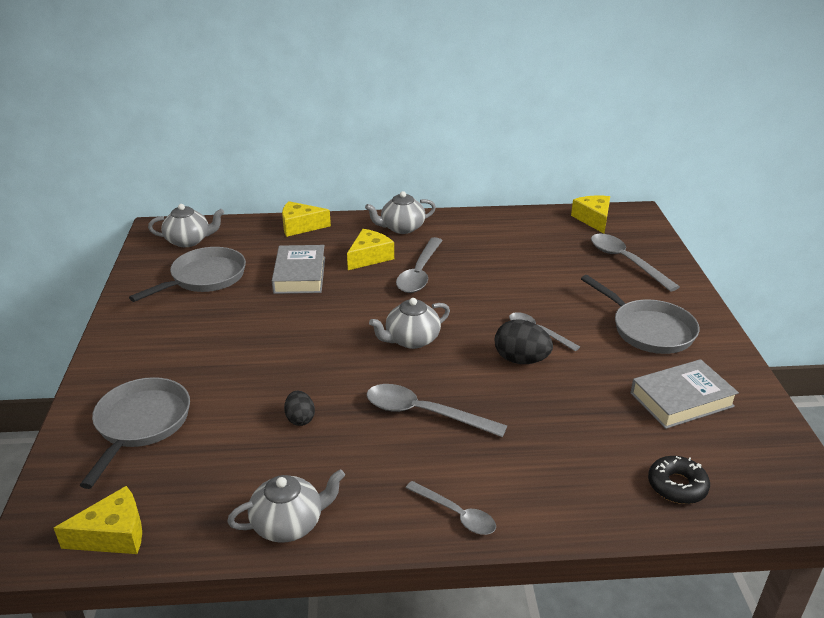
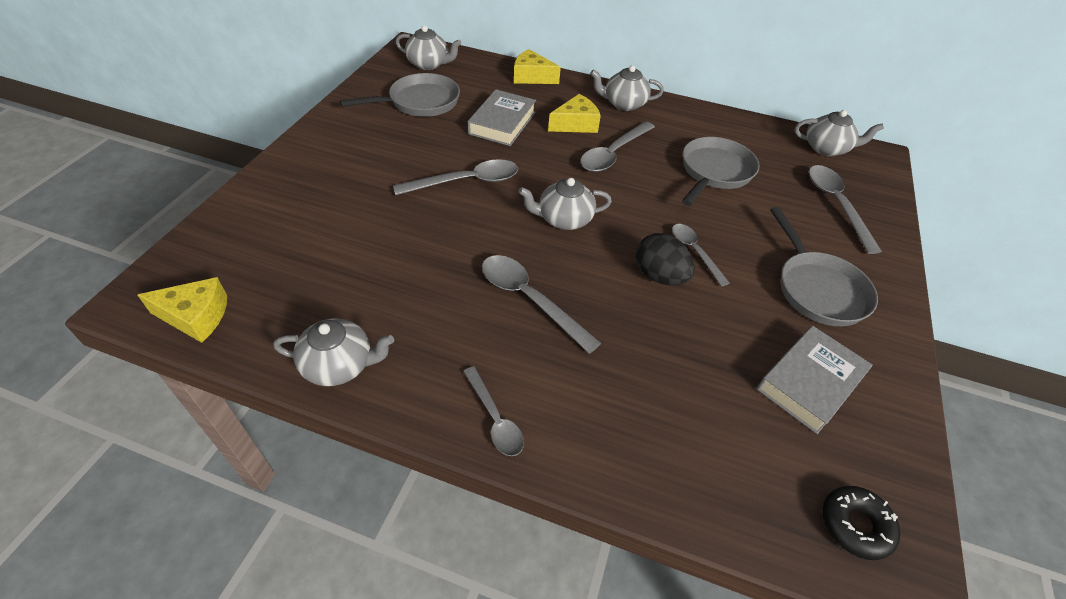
camera: 20 degrees right, 15 degrees up
(141, 424) = (283, 221): grey pan -> grey pan (714, 172)
(300, 335) = (466, 182): none -> grey spoon
(300, 419) = (414, 264): black egg -> none
(593, 219) = (826, 148): yellow cheese -> grey teapot
(677, 486) = (745, 482): black donut -> black donut (855, 525)
(681, 399) = (809, 382): grey book -> grey book turned 45 degrees counterclockwise

